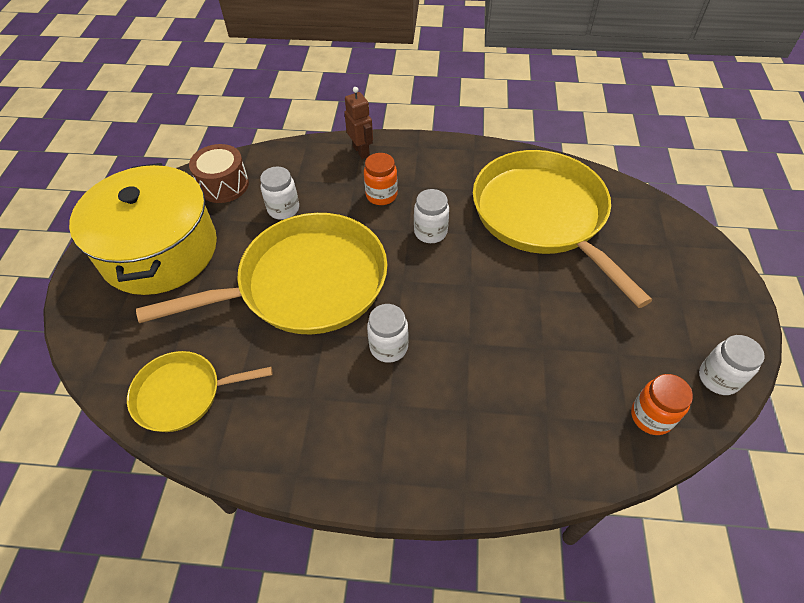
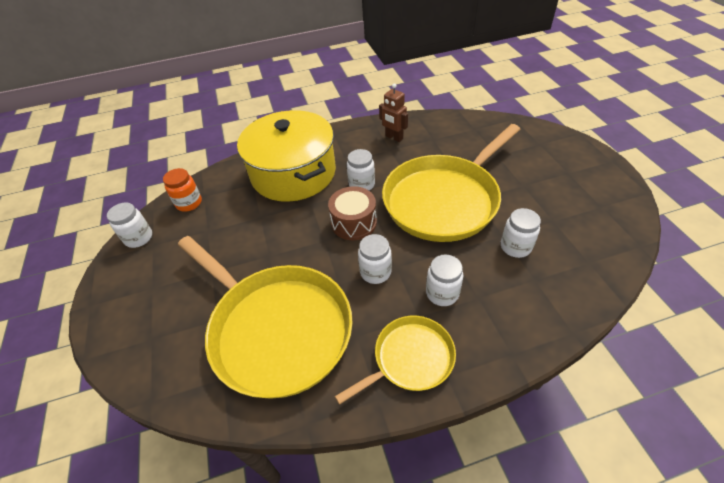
camera: 160 degrees right, 5 degrees down
(160, 250) = (568, 184): yellow pot -> yellow pot (293, 173)
(183, 394) = (459, 130): yellow pan -> yellow pan (410, 359)
(224, 185) = (591, 249): brown drum -> brown drum (354, 223)
(361, 151) = (503, 342): brown robot -> brown robot (394, 137)
(381, 195) = (442, 293): orange jar -> white jar

